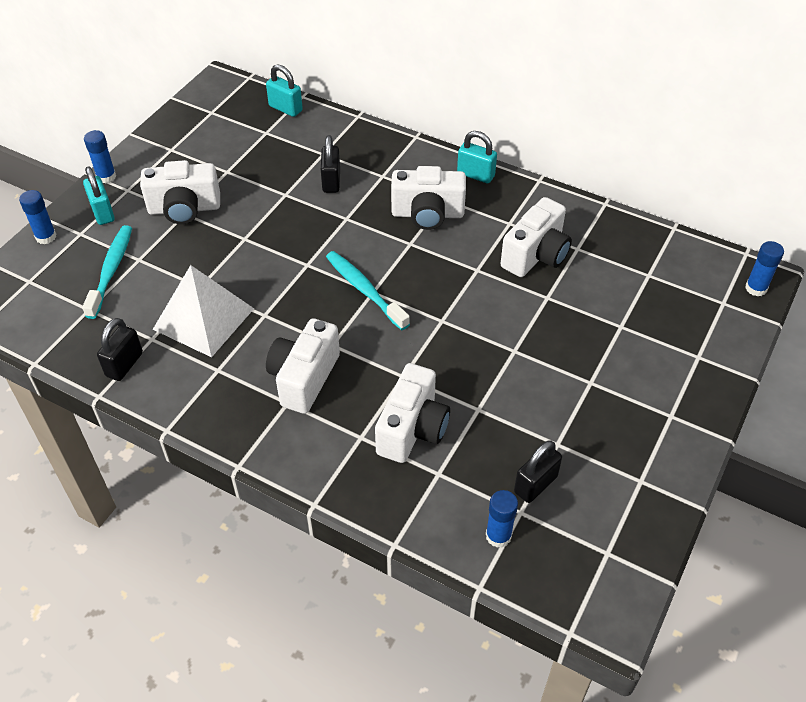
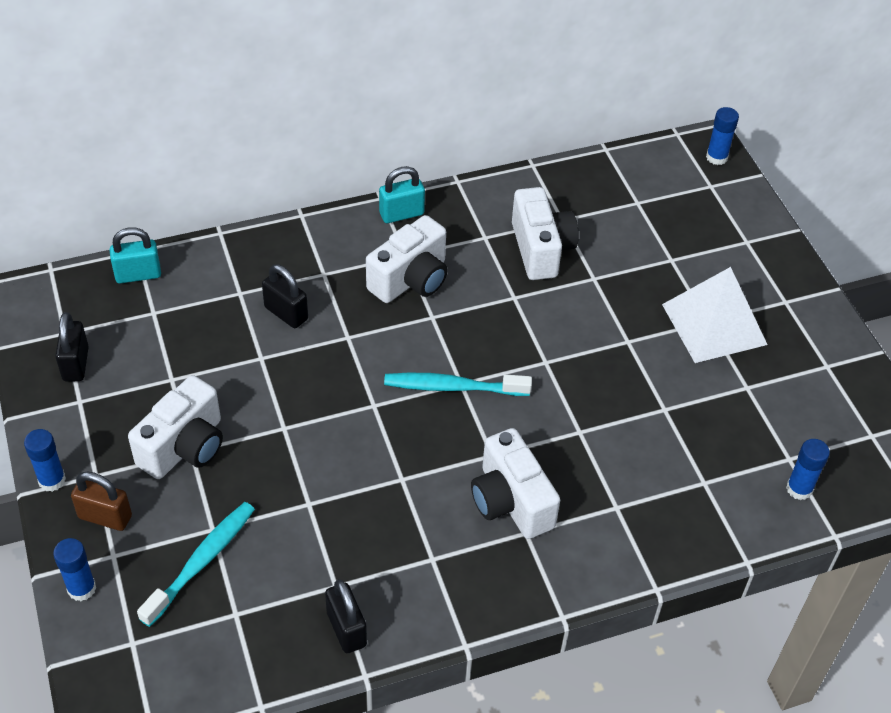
camera: 50 degrees left, 0 degrees up
(103, 212) = (105, 517): turquoise padlock -> brown padlock
(111, 270) = (202, 561): turquoise toothbrush -> turquoise toothbrush turned 75 degrees clockwise
(203, 319) = (355, 528): white pyramid -> white pyramid (714, 324)
(412, 429) = (643, 466): white camera -> none
(535, 484) = (772, 430): black padlock -> black padlock (76, 364)

